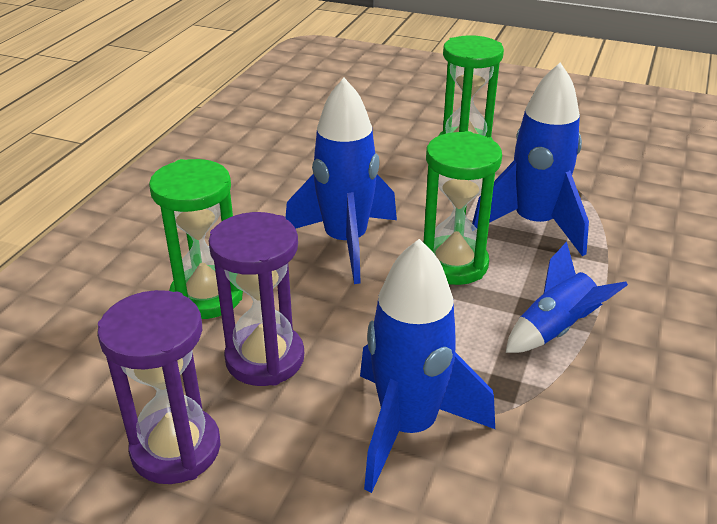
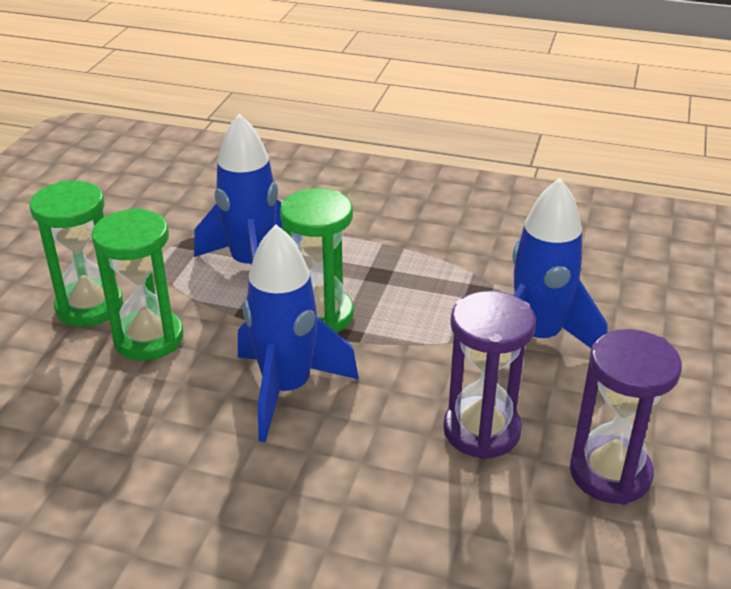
camera: 95 degrees left, 0 degrees up
(207, 296) = (395, 491): green hourglass -> green hourglass (148, 339)
(555, 330) = (405, 263): blue rocket -> none

